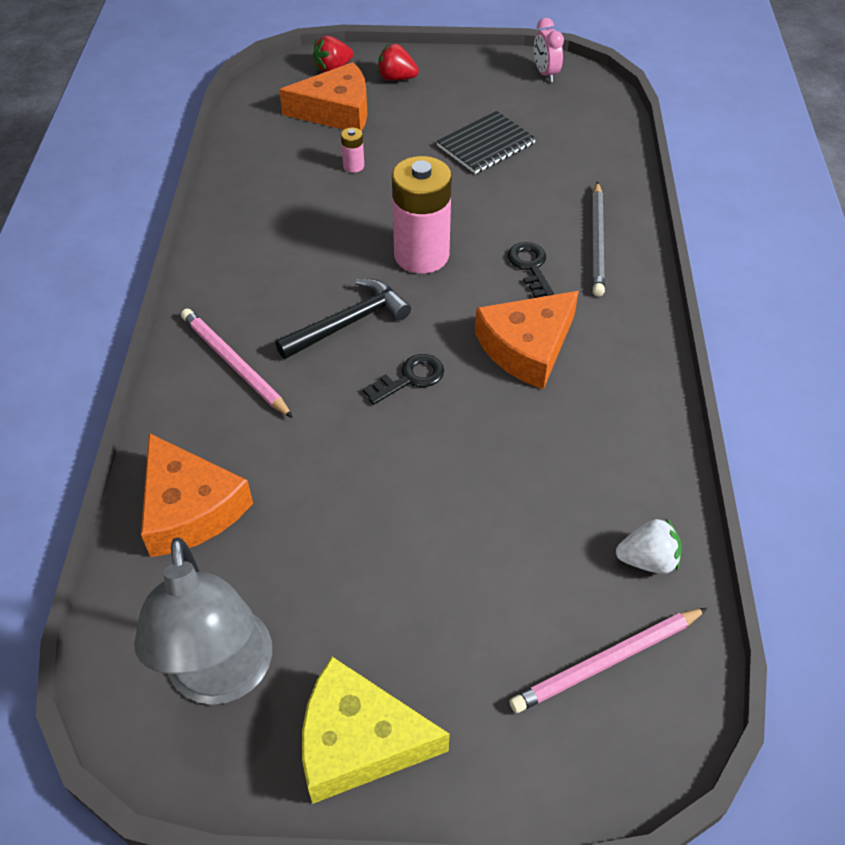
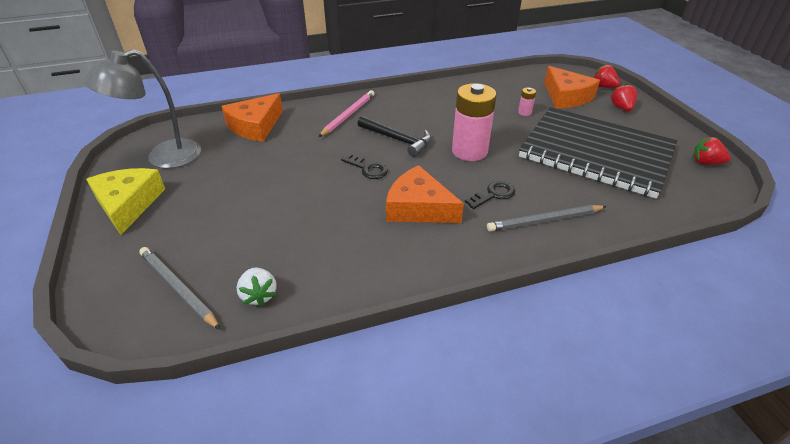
camera: 70 degrees right, 10 degrees down
(486, 145) = (596, 153): black notebook -> black notebook, size x2.24
(545, 74) = (705, 163): pink clock -> red strawberry
(607, 662) = (178, 288): pink pencil -> grey pencil

